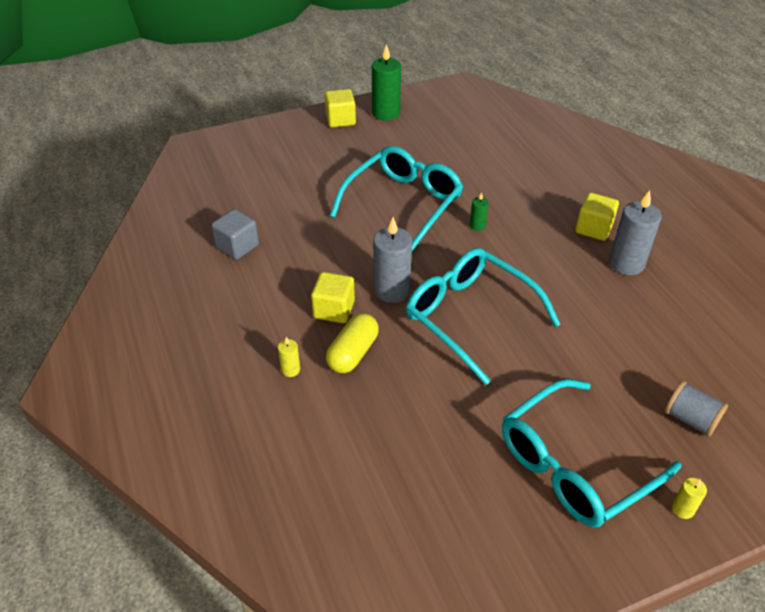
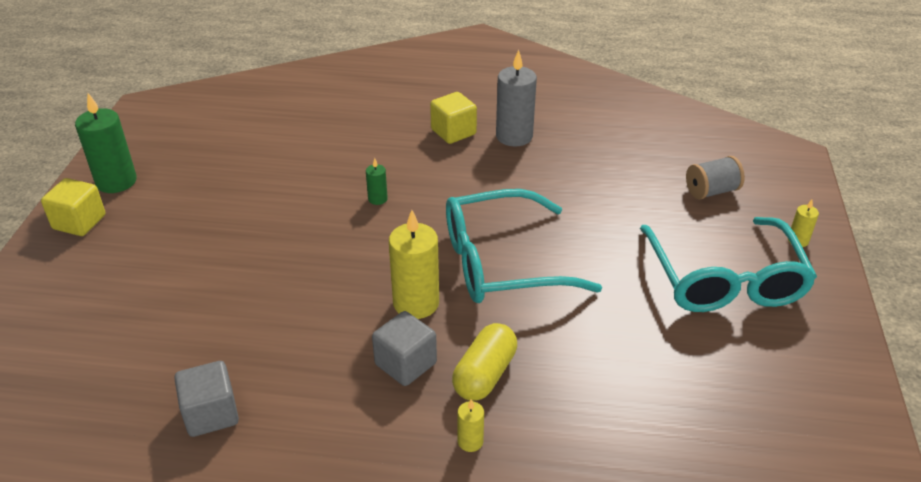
camera: 60 degrees left, 5 degrees down
(334, 310) = (405, 364): yellow cube -> grey cube
(353, 353) = (485, 374): yellow capsule -> yellow capsule turned 60 degrees clockwise
(392, 290) = (416, 303): grey candle -> yellow candle
(403, 204) = (289, 236): turquoise glasses -> none

